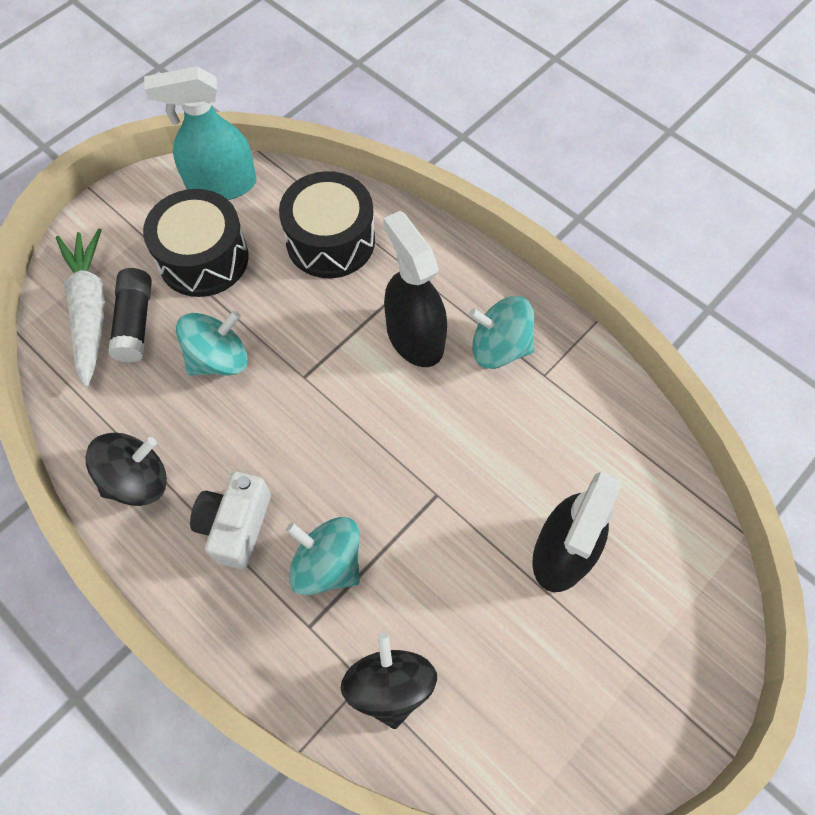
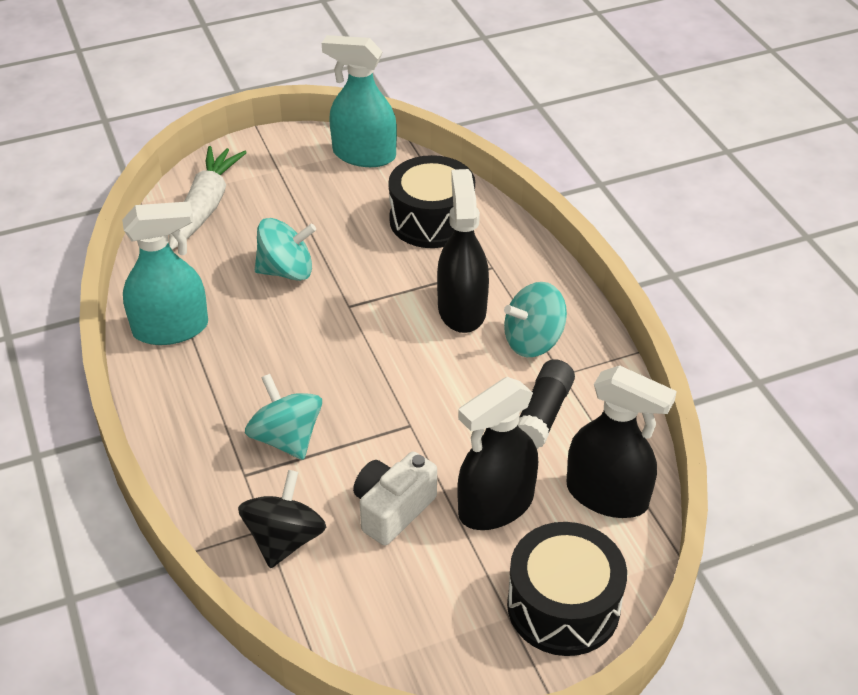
camera: 25 degrees right, 20 degrees down
(135, 322) = (235, 225): black glue stick -> black glue stick (543, 414)
(137, 480) = (171, 329): black spinning top -> turquoise spray bottle
(203, 258) = (317, 200): black drum -> black drum (563, 606)
(236, 526) = (229, 386): white camera -> white camera (393, 510)
(499, 348) = (533, 341): turquoise spinning top -> turquoise spinning top turned 60 degrees counterclockwise
(652, 496) = (607, 495): none -> black spray bottle

